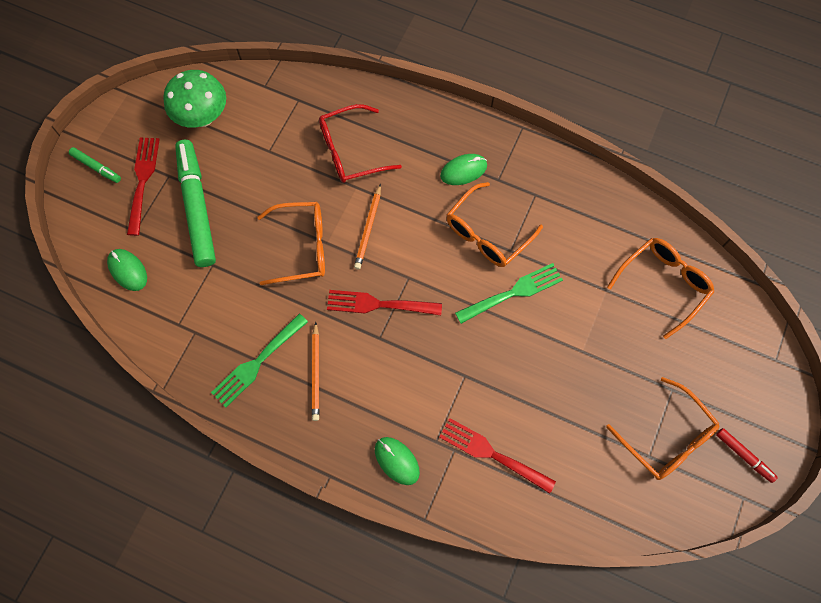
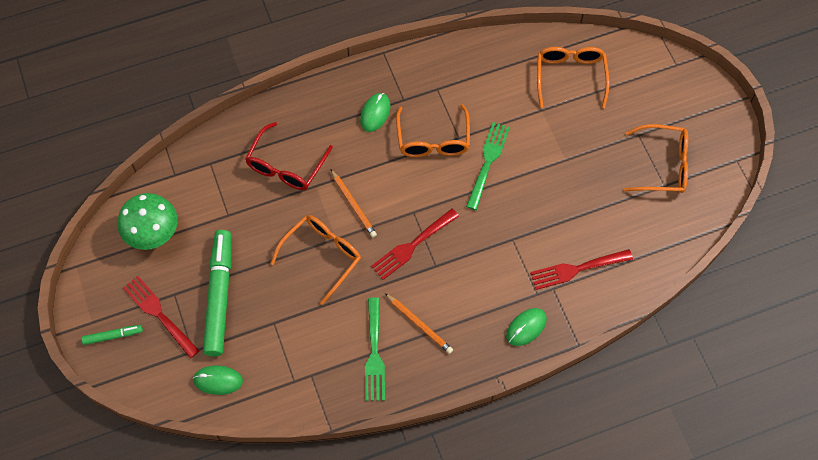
camera: 45 degrees left, 5 degrees down
(197, 207) = (219, 296): green marker -> green marker turned 60 degrees clockwise
(397, 461) = (526, 327): green mouse -> green mouse turned 45 degrees counterclockwise
(744, 456) = (713, 136): red marker -> none

